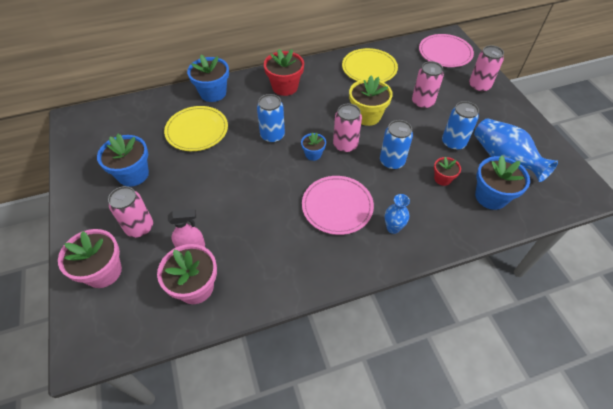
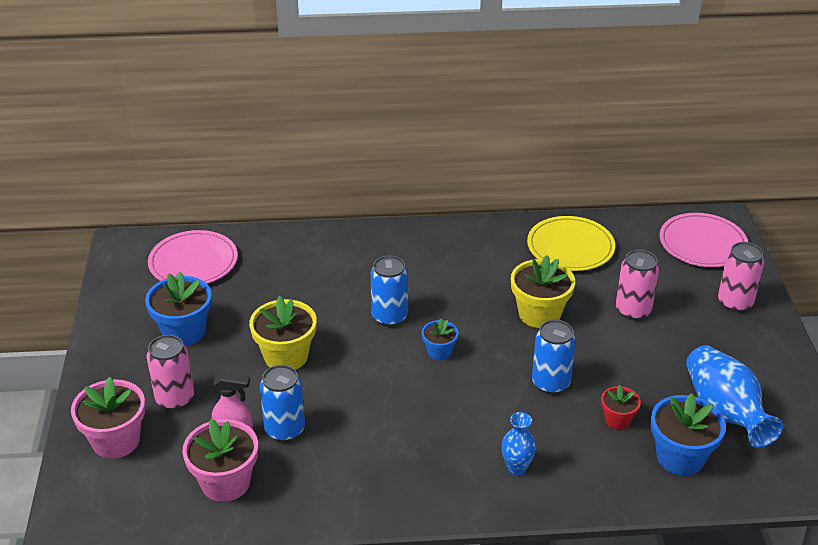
camera: 15 degrees right, 15 degrees down
(197, 130) = (286, 291): yellow plate -> none
(211, 178) = (286, 356): none -> yellow flower pot
(213, 93) = (324, 243): blue flower pot -> none
(285, 87) = (431, 252): red flower pot -> none
(337, 206) = (448, 425): pink plate -> pink plate (193, 262)
(345, 145) = (490, 349): pink can -> none
(453, 143) = (656, 375): blue can -> blue can (285, 430)

